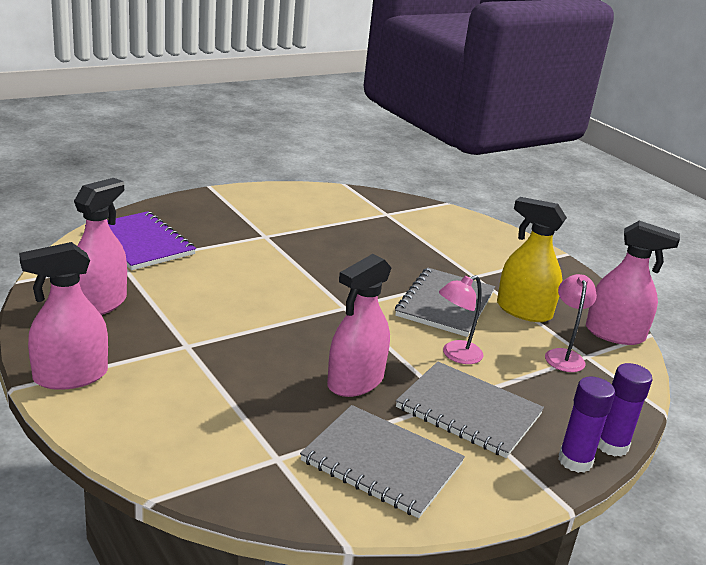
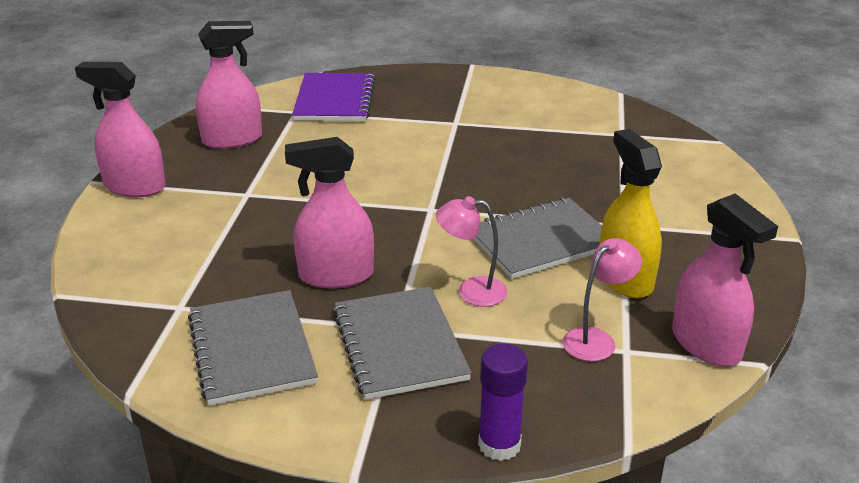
camera: 45 degrees right, 5 degrees up
(575, 461) = (433, 438): purple glue stick -> none

